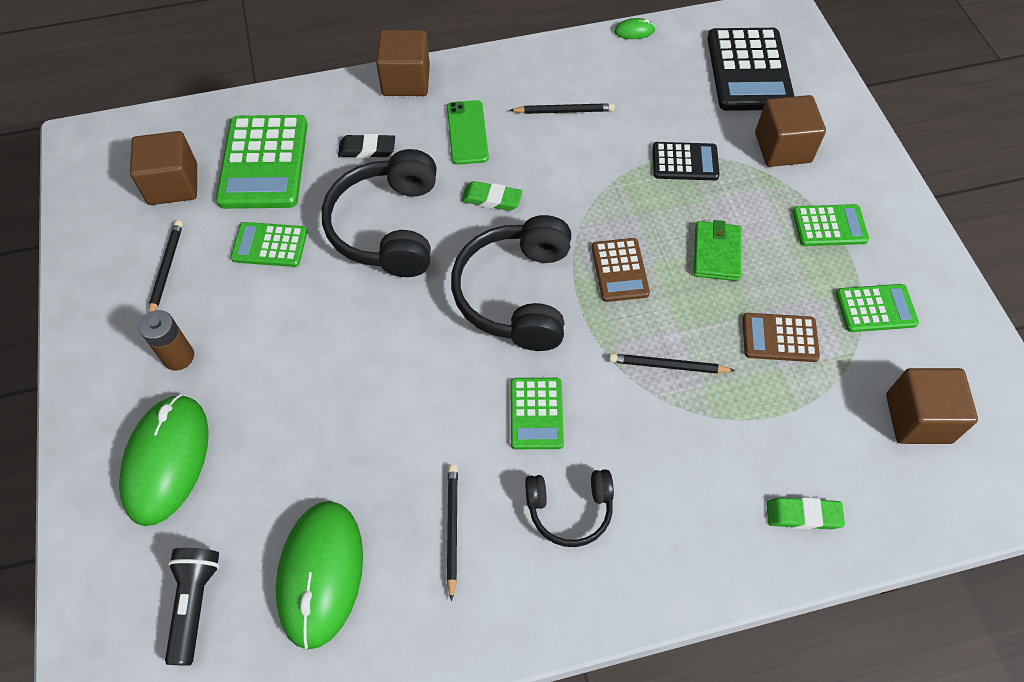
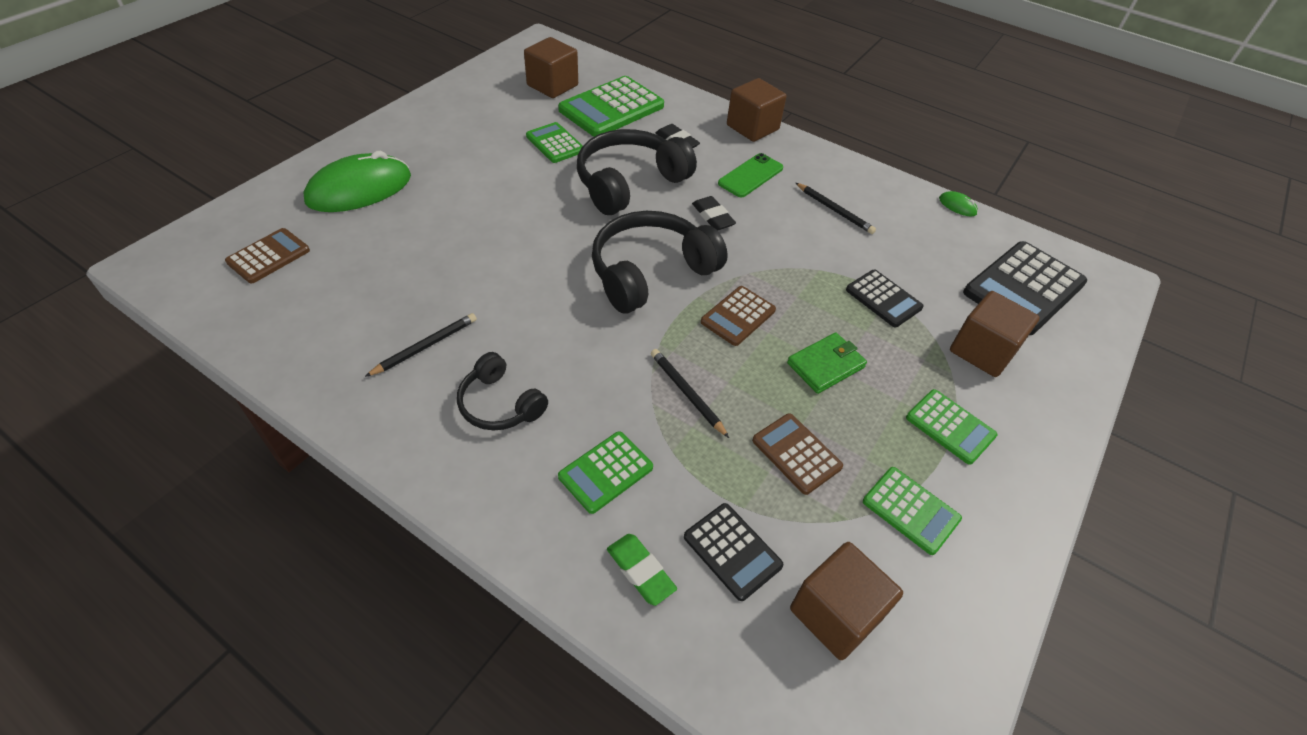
camera: 45 degrees right, 10 degrees down
(166, 269) = (491, 115): black pencil -> none
(178, 357) = (435, 153): brown battery -> none
(195, 604) = (268, 256): black flashlight -> brown calculator
(321, 573) = (335, 300): green mouse -> none
(491, 199) = (713, 217): green eraser -> black eraser
(536, 413) = (563, 339): green calculator -> green calculator (606, 472)
(829, 443) = (732, 551): none -> black calculator

